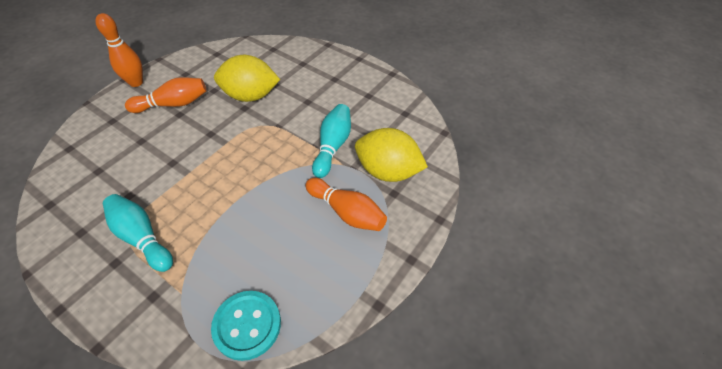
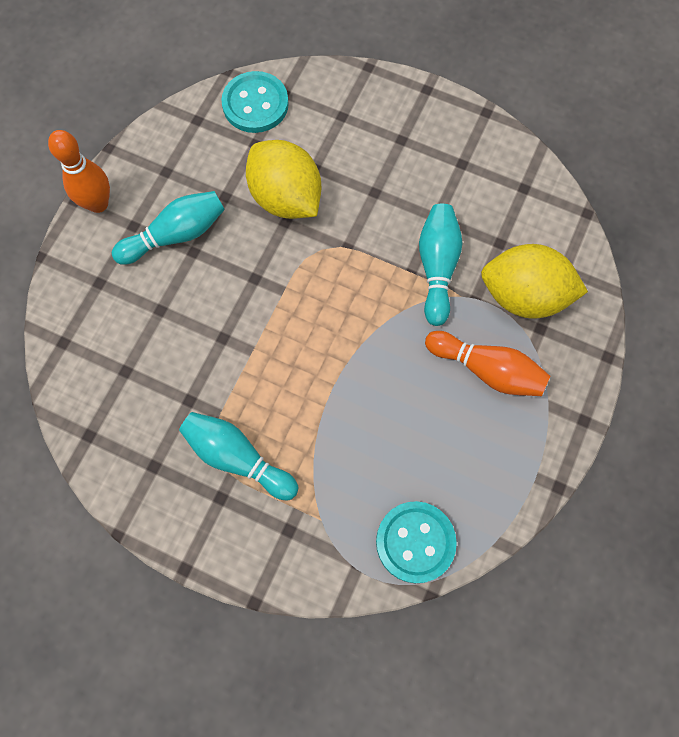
camera: 10 degrees left, 20 degrees up
(173, 104) = (176, 235): orange bowling pin -> turquoise bowling pin
(250, 96) = (286, 197): yellow lemon -> yellow lemon turned 60 degrees clockwise
(254, 51) = (255, 104): none -> turquoise button

